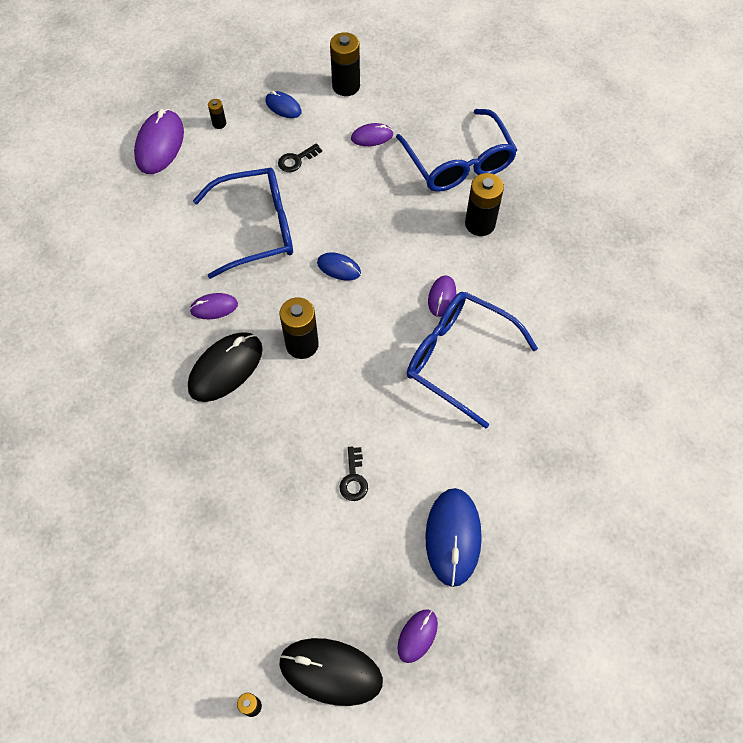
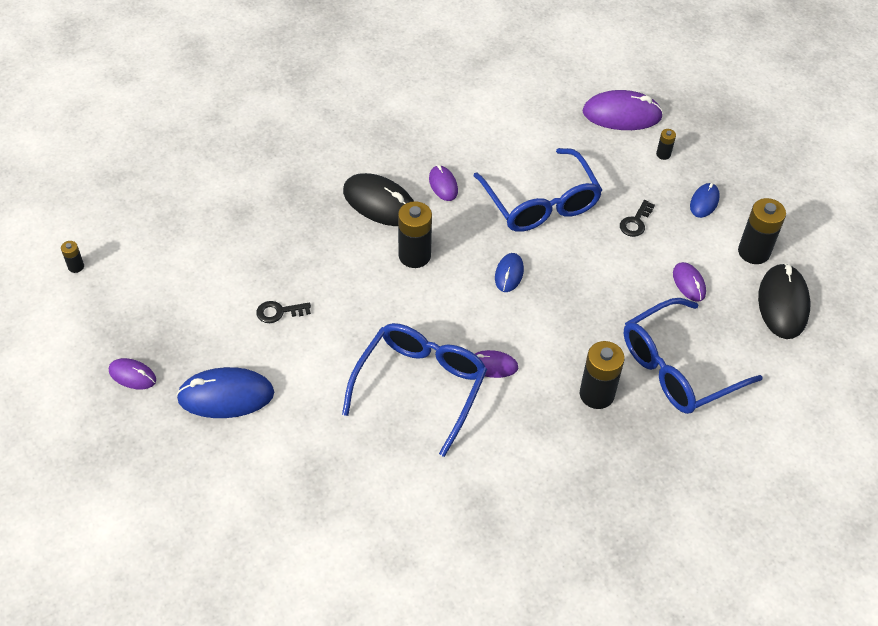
camera: 80 degrees right, 10 degrees down
(296, 160) = (635, 222): black key -> black key turned 105 degrees counterclockwise
(330, 672) = (102, 315): black mouse -> black mouse (783, 304)

